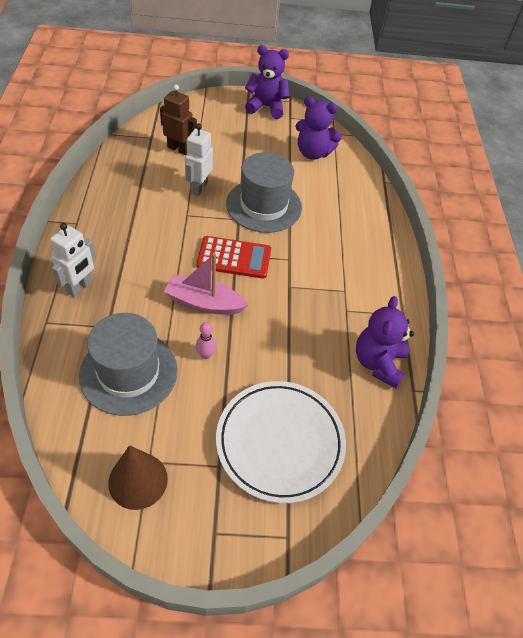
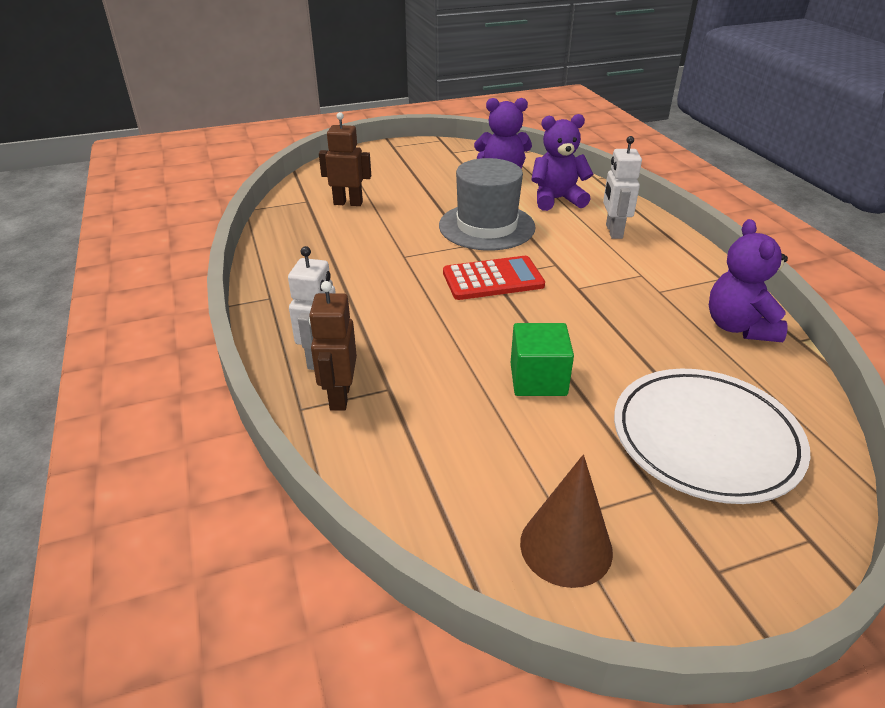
camera: 15 degrees left, 15 degrees down
(73, 321) = (339, 396): none -> brown robot
(128, 372) = (455, 428): grey hat -> none
(198, 188) = (399, 229): white robot -> white robot (613, 231)
(204, 303) = (493, 329): pink boat -> none
(205, 355) = (538, 379): pink bowling pin -> green cube
(266, 107) = (420, 149): purple teddy bear -> purple teddy bear (557, 199)

